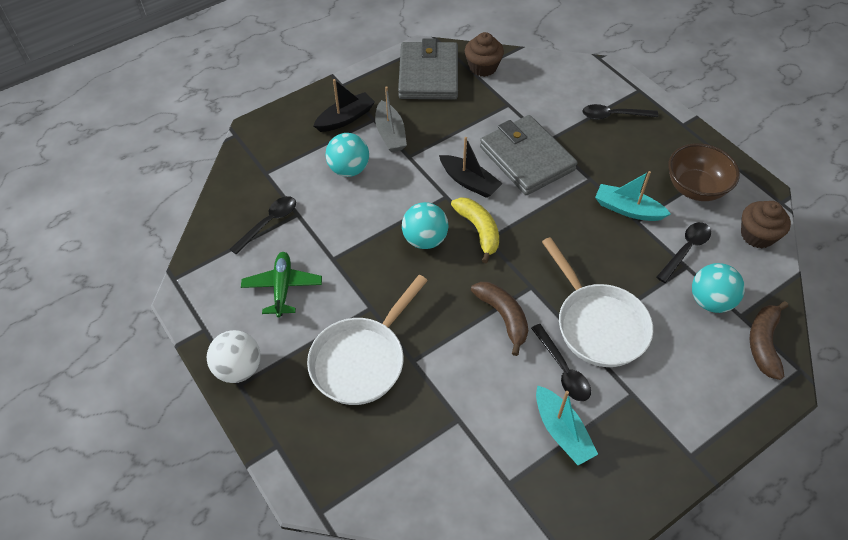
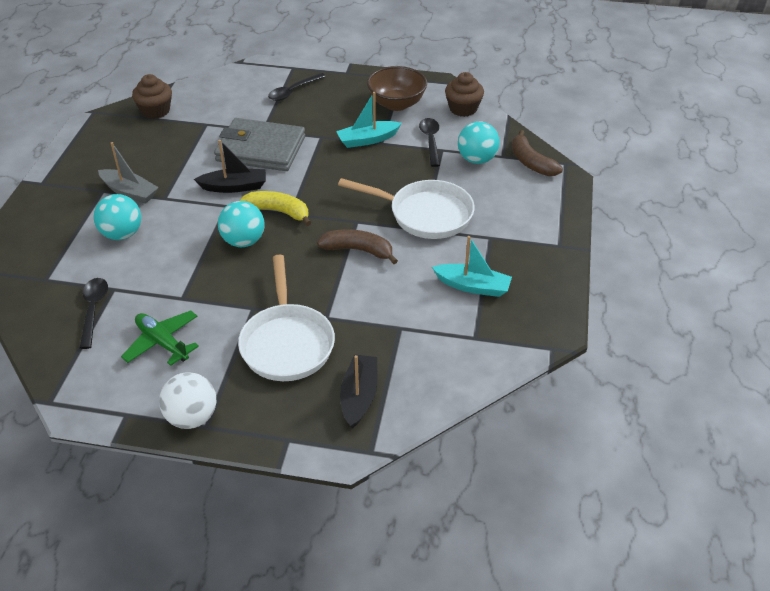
camera: 45 degrees left, 10 degrees down
(345, 118) = (75, 203): black boat -> black boat (359, 396)
(428, 75) = (114, 138): grey wallet -> none
(563, 370) = (433, 253): black spoon -> none

